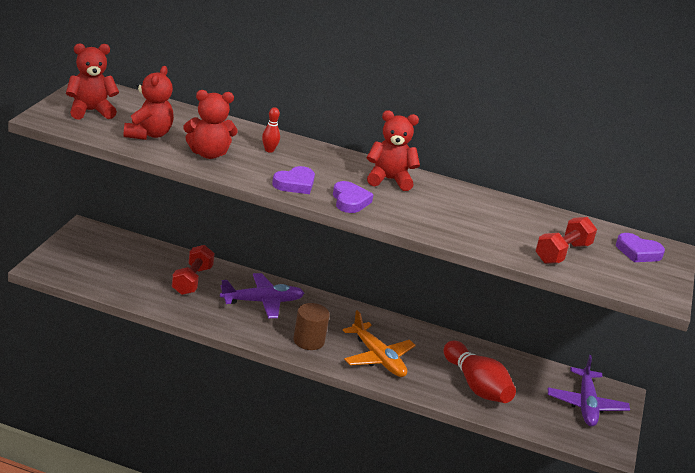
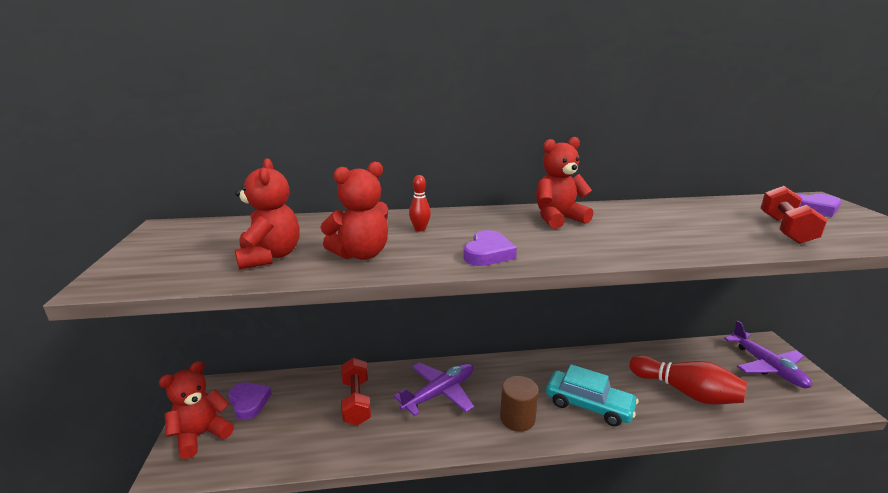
camera: 20 degrees left, 5 degrees down
(90, 111) = (175, 253): red teddy bear -> red teddy bear (201, 435)
(350, 201) = (561, 250): purple heart -> purple heart (249, 402)
(377, 358) = (588, 405): orange plane -> turquoise car

